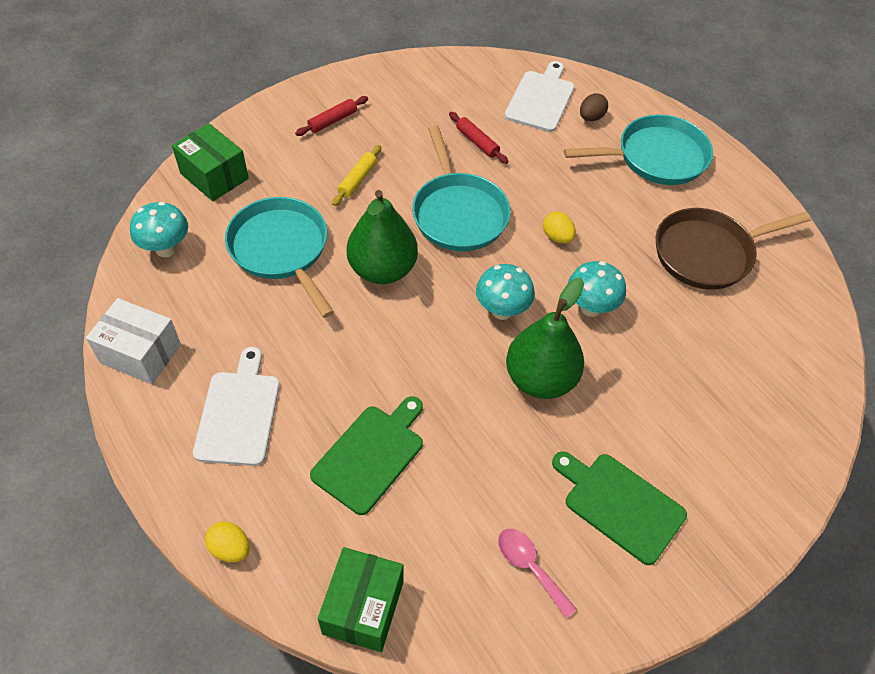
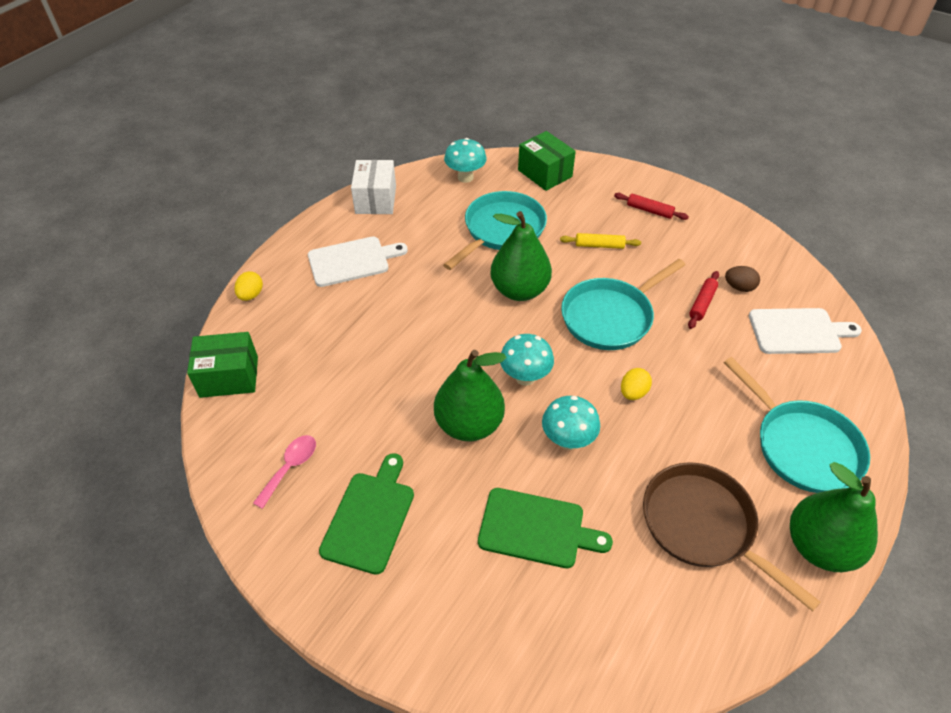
camera: 70 degrees right, 5 degrees down
(214, 176) = (545, 173): green box -> green box turned 60 degrees counterclockwise
(371, 455) = (349, 340): green cutting board -> green cutting board (536, 529)
(591, 117) = (809, 377): brown egg -> brown egg (739, 287)
(746, 194) = (819, 546): none -> green pear

